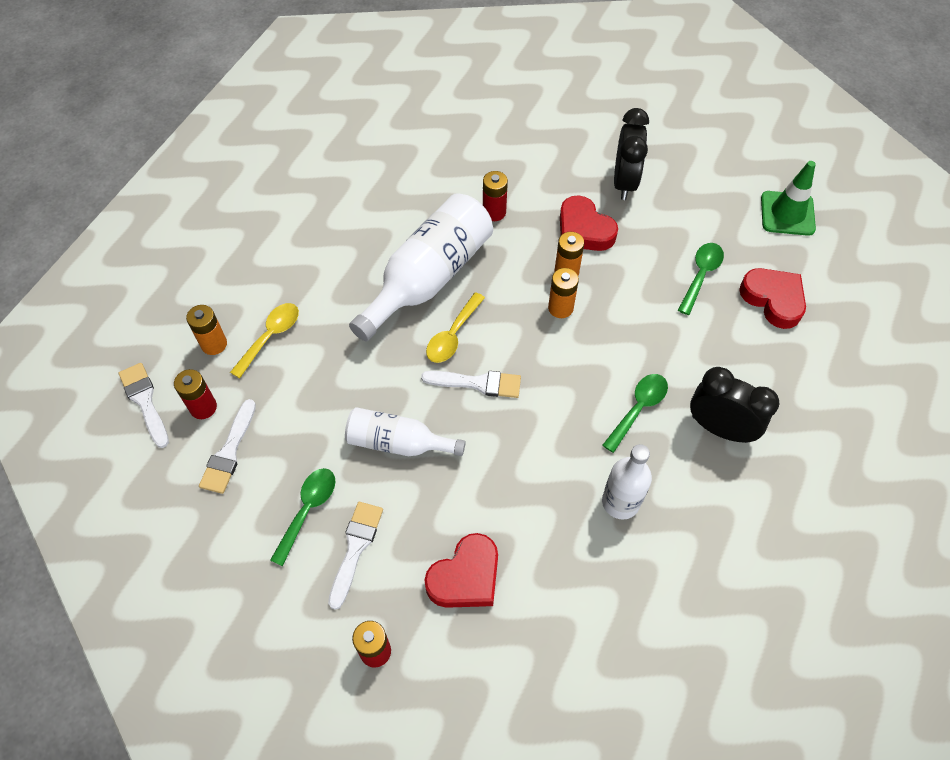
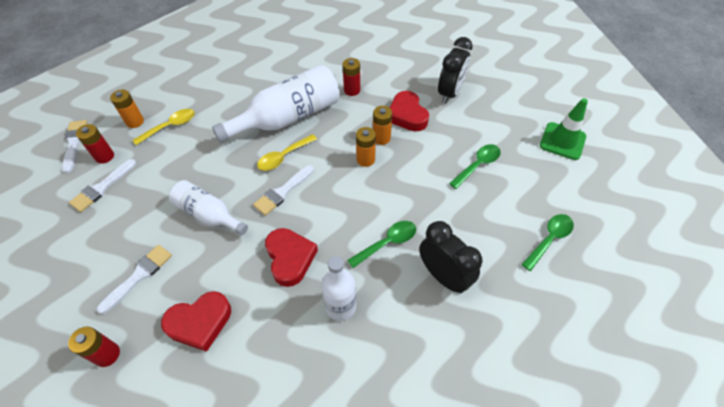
camera: 20 degrees right, 5 degrees down
(308, 510) = (125, 240): green spoon -> green spoon (549, 239)
(477, 383) = (282, 192): white brush -> white brush turned 105 degrees clockwise
(773, 299) = (526, 196): red heart -> red heart (290, 258)

